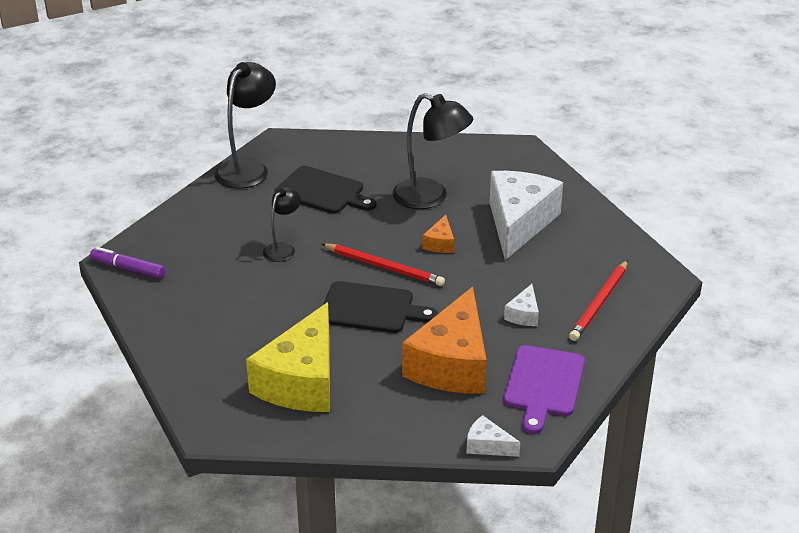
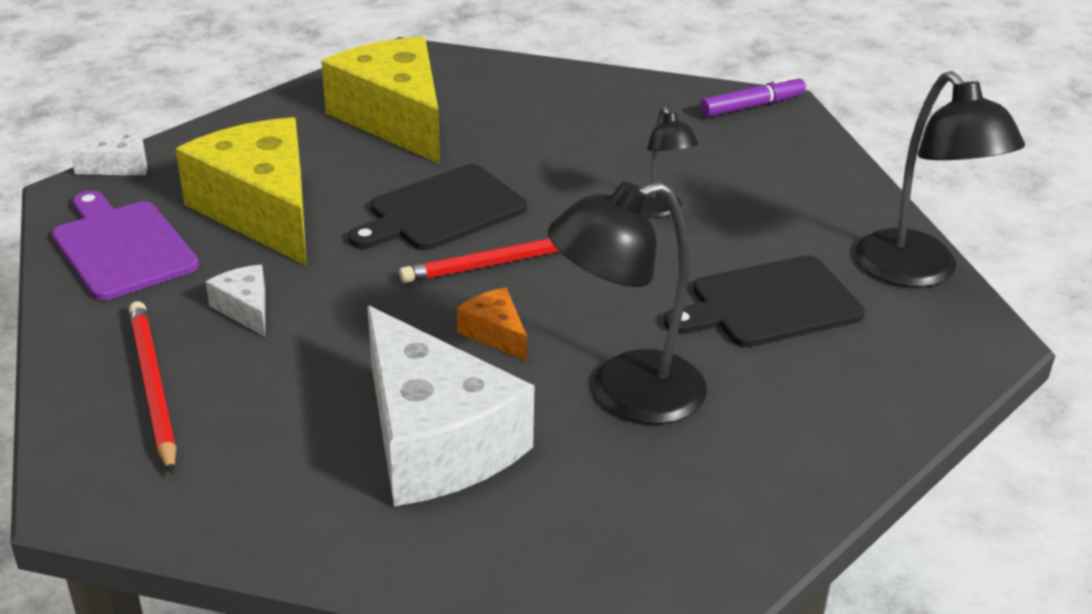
camera: 130 degrees right, 0 degrees up
(452, 364) = (261, 210): orange cheese -> yellow cheese

